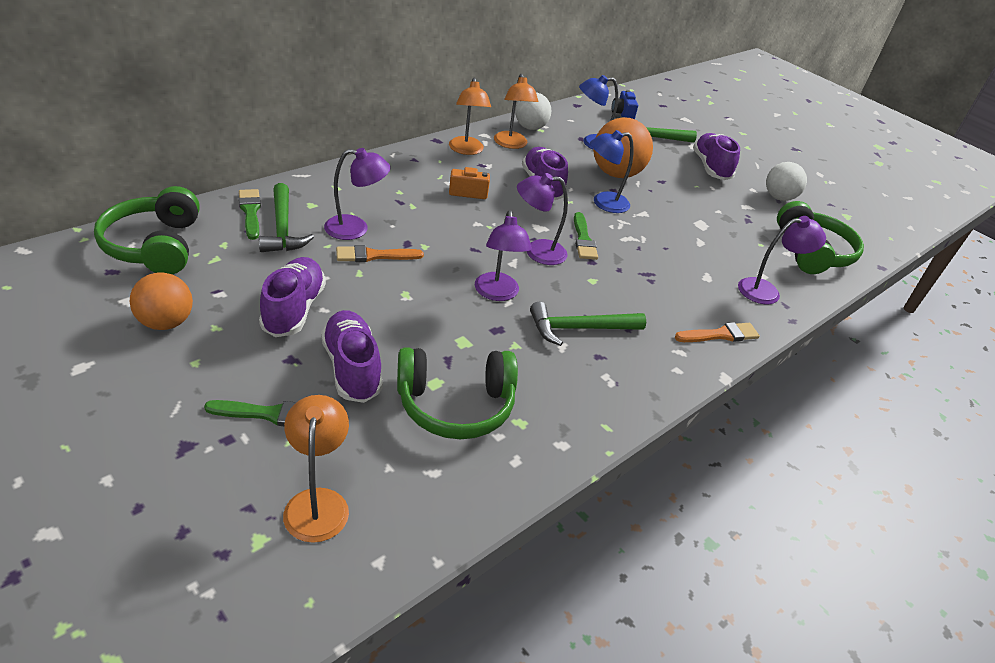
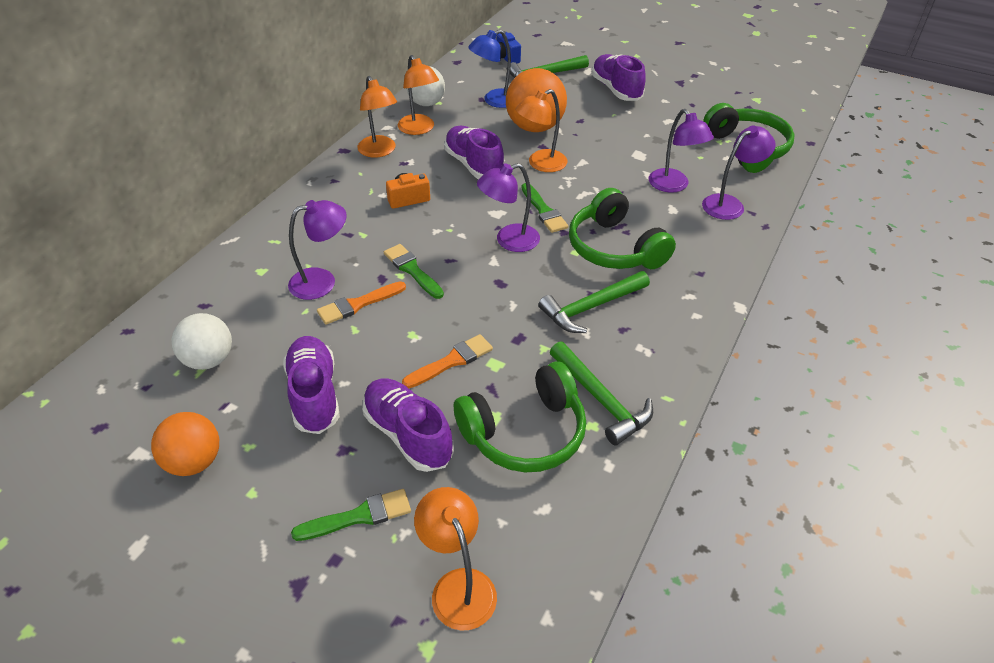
camera: 15 degrees left, 5 degrees up
(155, 246) = (127, 380): green headphones -> green headphones (614, 248)
(250, 212) = (203, 302): green brush -> green brush (412, 270)
(283, 228) = (248, 308): green hammer -> green hammer (601, 400)
(497, 293) = (497, 300): purple lamp -> purple lamp (673, 186)
(603, 203) = (540, 164): blue lamp -> orange lamp
(720, 335) = (713, 265): orange brush -> orange brush (451, 361)
(778, 197) = (691, 101): white ball -> white ball (209, 360)

